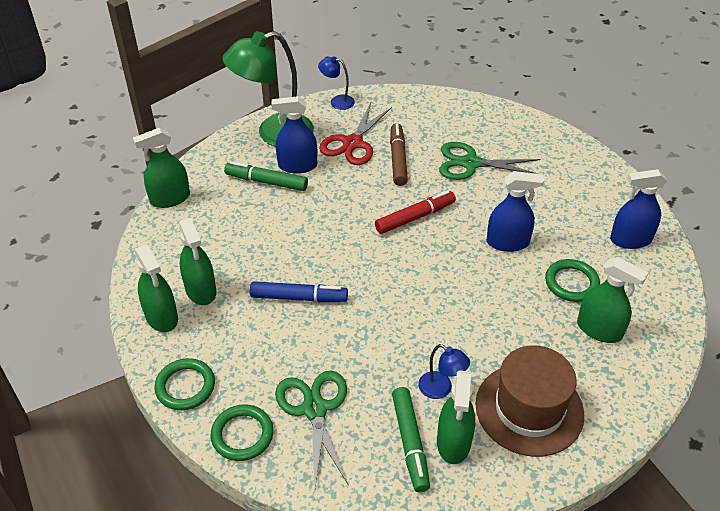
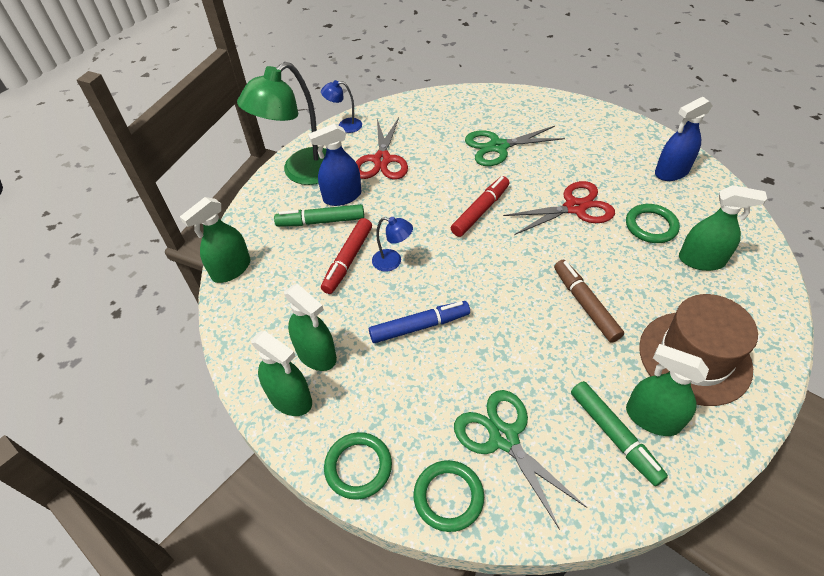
camera: 20 degrees left, 5 degrees up
(270, 222) = (348, 260): none -> red marker
(398, 159) = (432, 162): brown marker -> brown marker (585, 304)
(441, 389) = (607, 369): blue lamp -> blue lamp (393, 262)
(453, 442) = (652, 418): green spray bottle -> green spray bottle turned 135 degrees clockwise
(507, 242) = (574, 207): blue spray bottle -> red scissors

